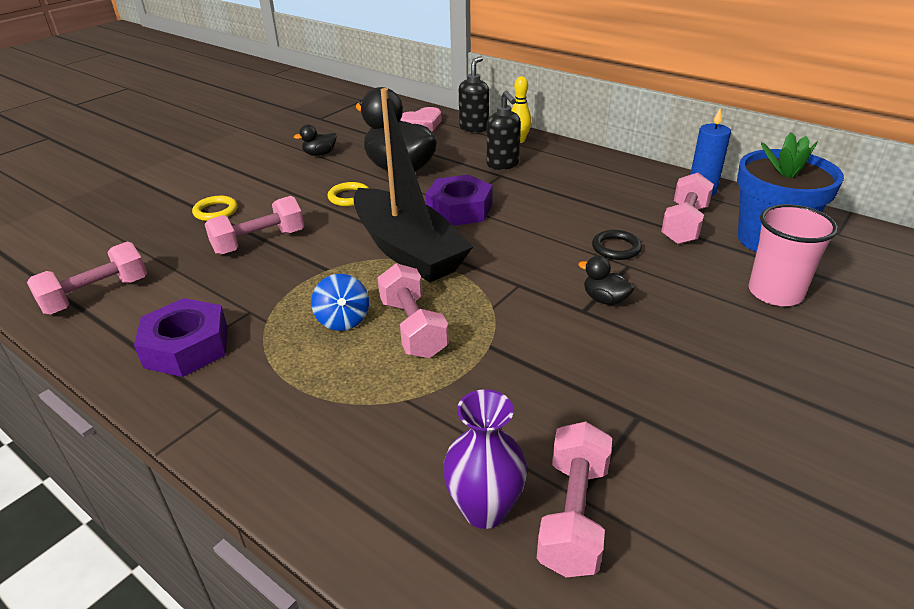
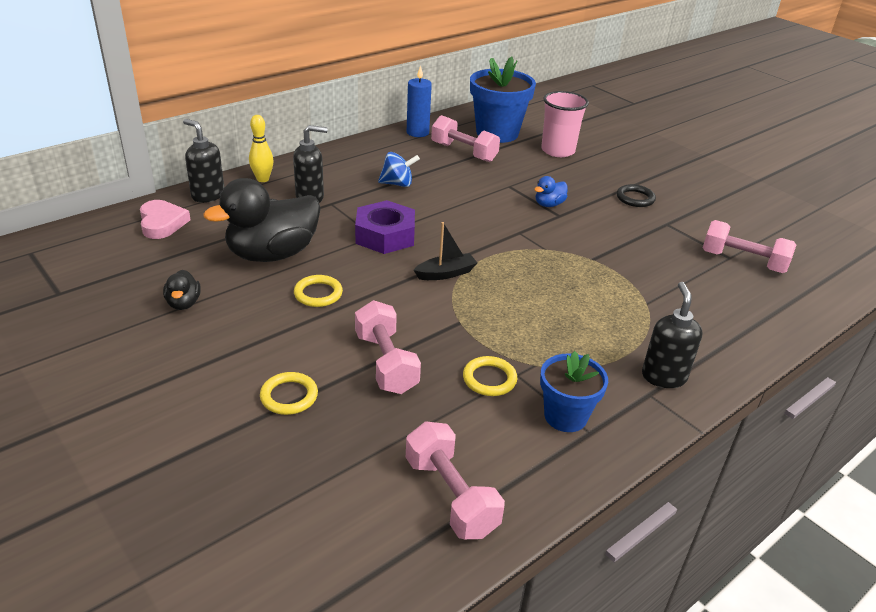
camera: 80 degrees left, 0 degrees up
(186, 347) = (565, 416): purple nut -> blue flower pot
(241, 296) = (489, 379): none -> yellow ring
(253, 418) = (663, 376): none -> black soap dispenser
(343, 320) = (545, 321): blue spinning top -> blue spinning top (397, 184)
(407, 250) = (446, 273): black boat -> black boat, size x0.41
(413, 328) = (564, 287): pink dumbbell -> none
(484, 509) = (742, 289): purple vase -> none
(605, 299) = (549, 204): black duck -> blue duck
(616, 248) = (484, 184): black ring -> black ring (635, 198)

